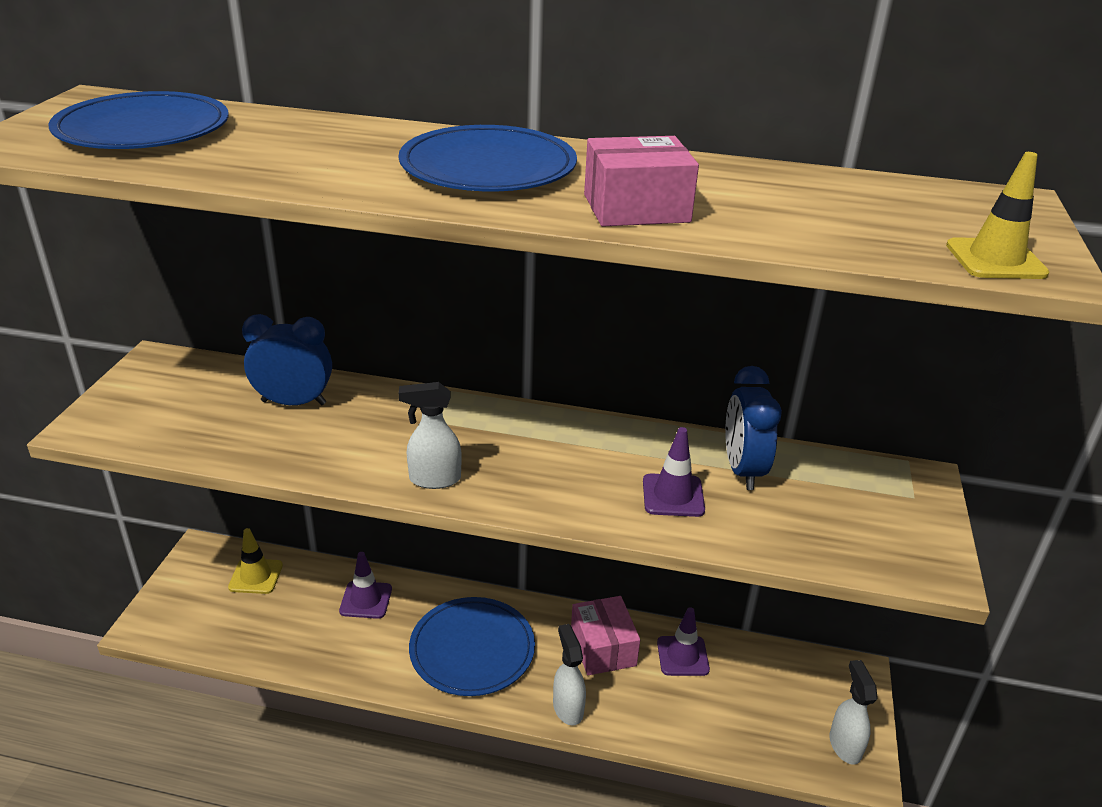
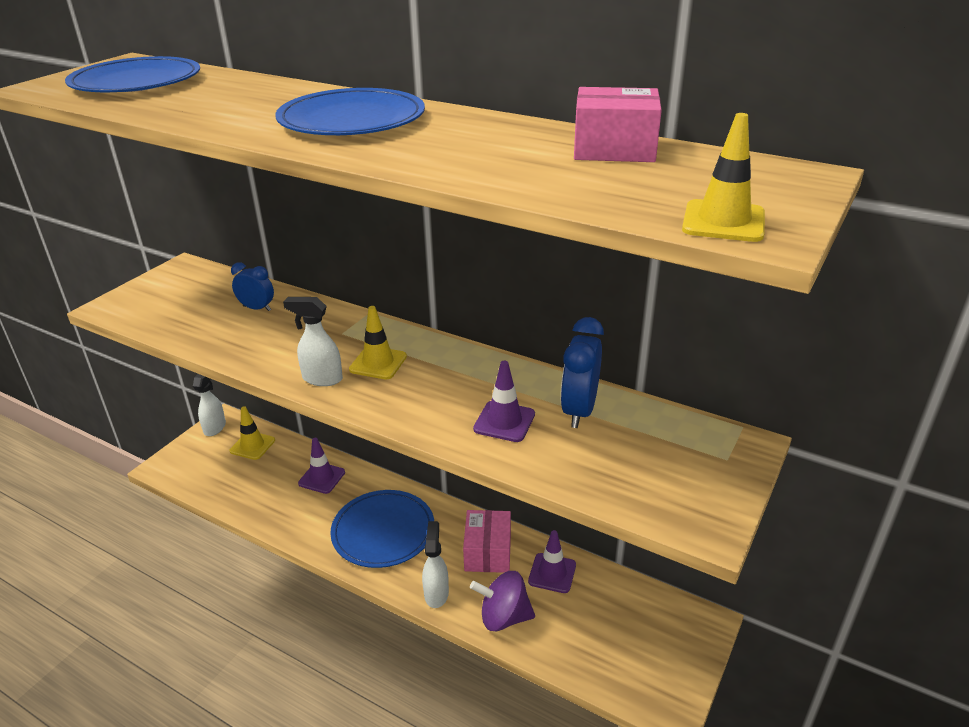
camera: 20 degrees right, 0 degrees up
(294, 402) = (257, 308): blue clock -> blue clock, size x0.64
(489, 450) = (378, 363): none -> yellow traffic cone
(636, 208) = (435, 156): pink box -> pink box (614, 149)
(654, 717) = (503, 617): none -> purple spinning top
(844, 745) = (663, 681): white spray bottle -> white spray bottle (215, 427)

